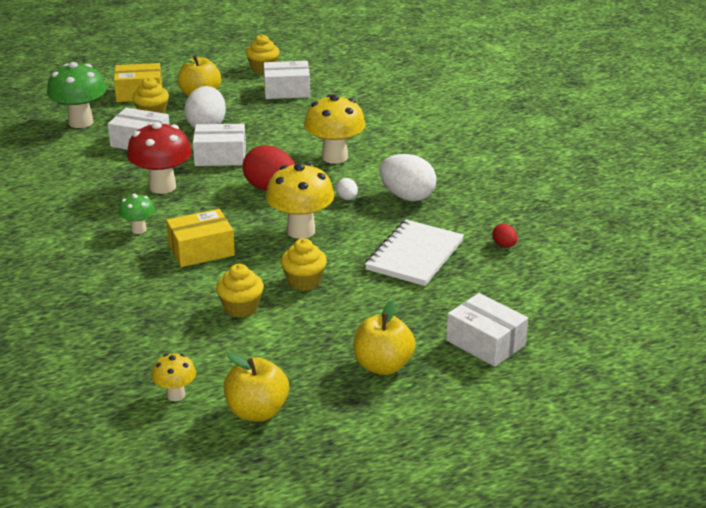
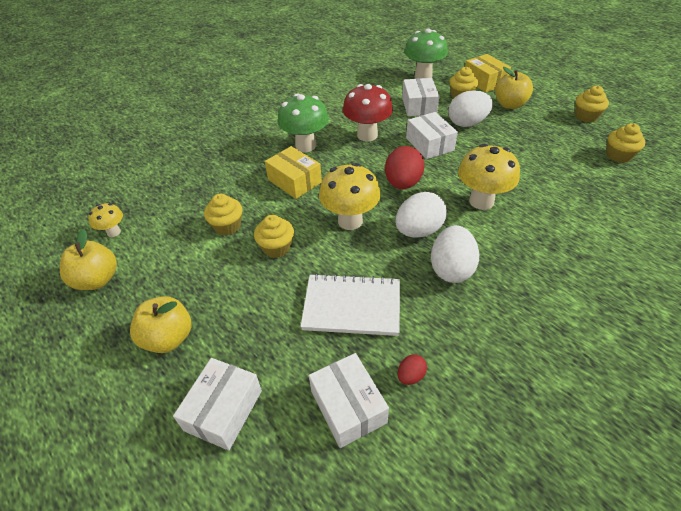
camera: 70 degrees right, 15 degrees up
(138, 229) = (305, 146): green mushroom -> green mushroom, size x1.87
(287, 90) = (565, 139): white box -> white box (348, 407)
(334, 78) = (618, 155): none -> yellow cupcake
(347, 198) = (418, 231): white egg -> white egg, size x2.12

